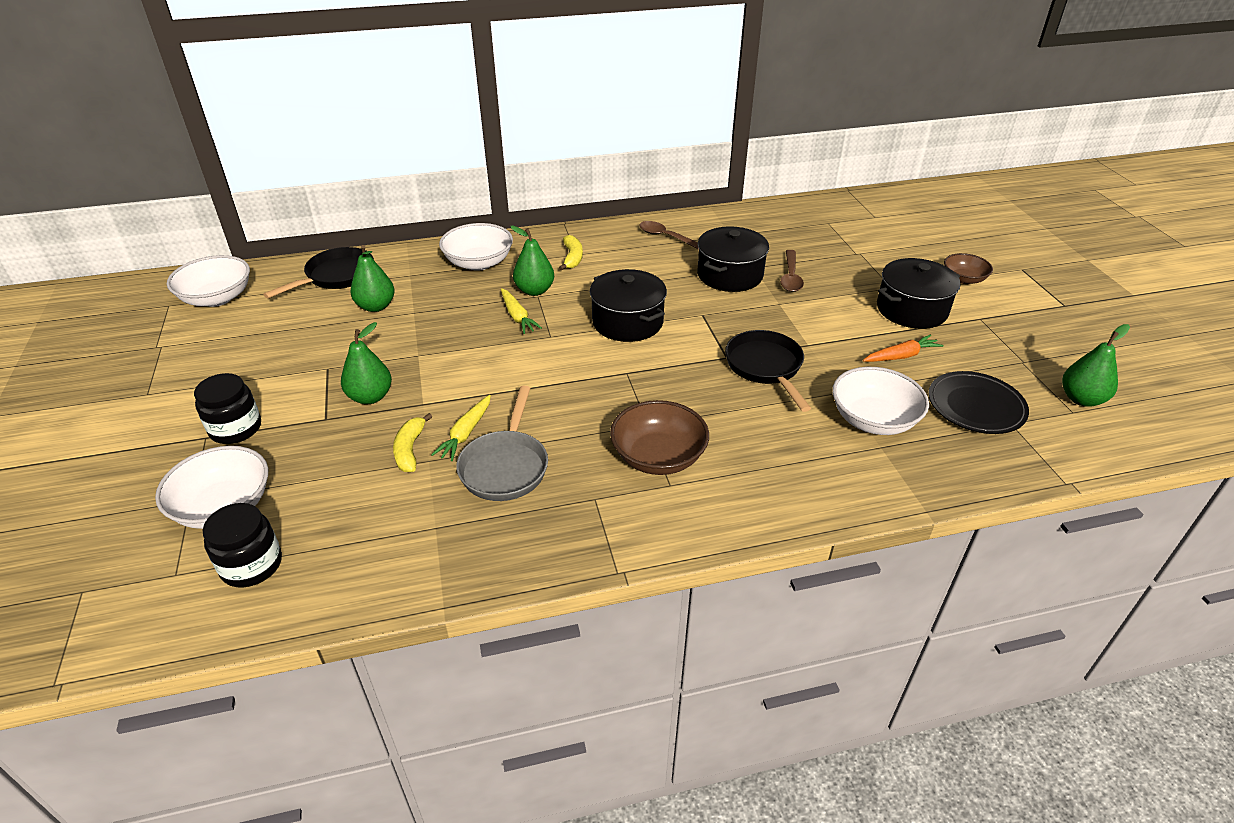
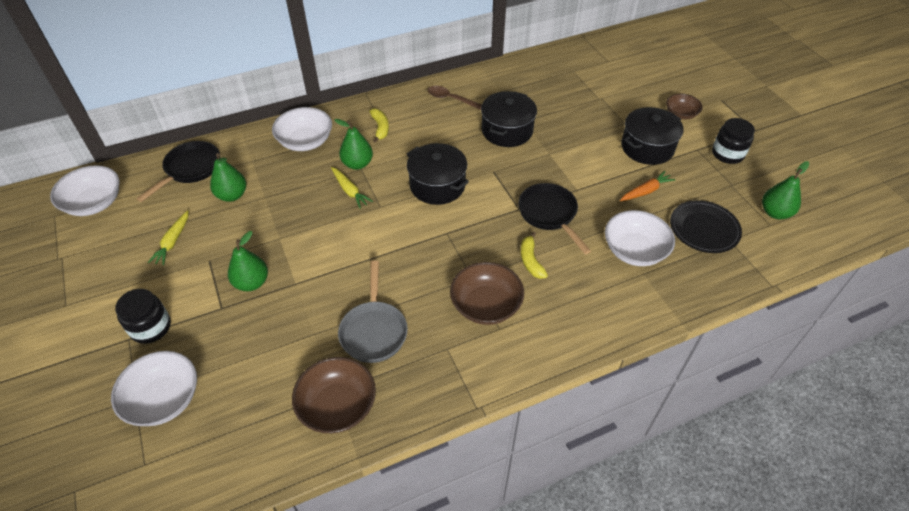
camera: 10 degrees left, 10 degrees up
(251, 565) = (202, 446): black jar -> black jar (727, 154)
(410, 449) = (296, 326): yellow banana -> yellow banana (530, 260)
(435, 544) = (337, 406): none -> brown bowl
(465, 433) = (336, 306): yellow carrot -> yellow carrot (173, 242)
(790, 277) = (553, 127): brown spoon -> none

